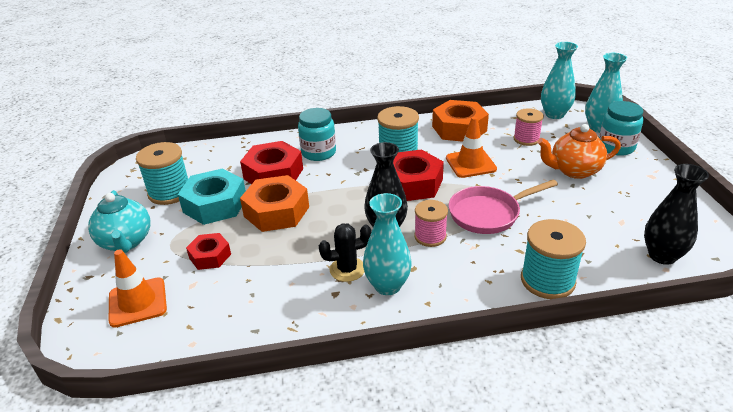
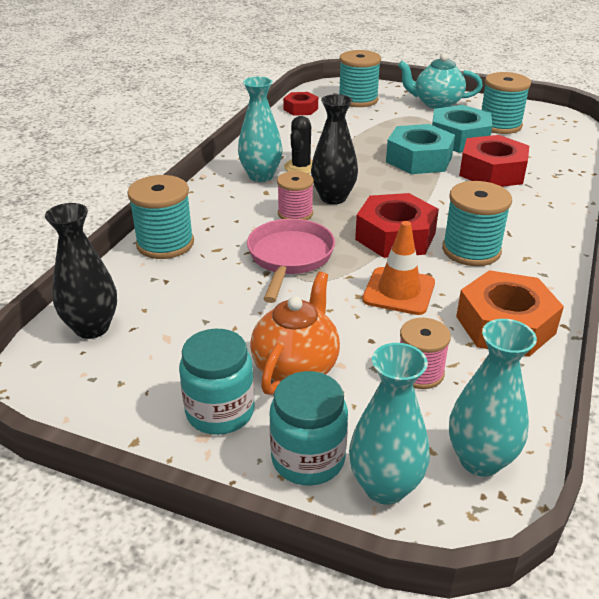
camera: 120 degrees right, 0 degrees up
(137, 302) = (358, 100): orange traffic cone -> turquoise spool
(210, 256) = (383, 125): red nut -> red nut (300, 109)
(276, 211) = (419, 159): orange nut -> turquoise nut
(318, 153) = (519, 204): turquoise jar -> turquoise jar (220, 411)

